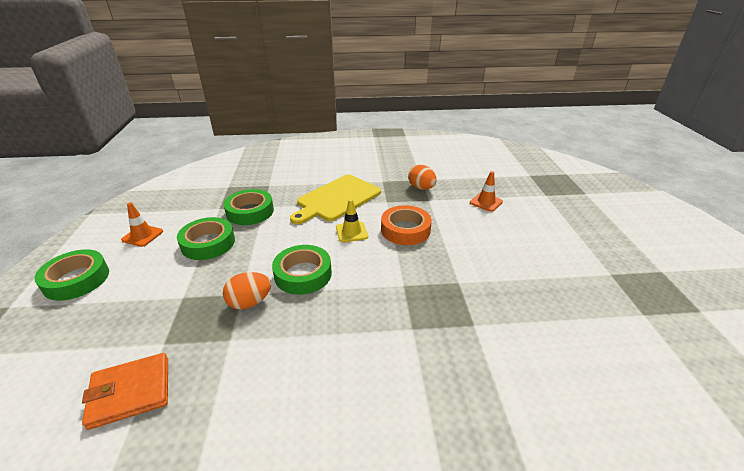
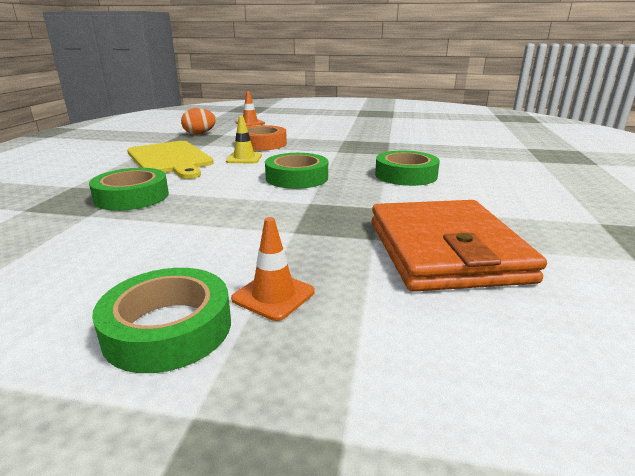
camera: 75 degrees left, 10 degrees down
(130, 392) = (445, 250): orange wallet -> orange wallet, size x1.70
(142, 236) = (85, 272): orange traffic cone -> orange traffic cone (273, 295)
(208, 243) = (182, 220): green tape -> green tape (406, 175)
(250, 302) = (327, 199): orange egg -> none

